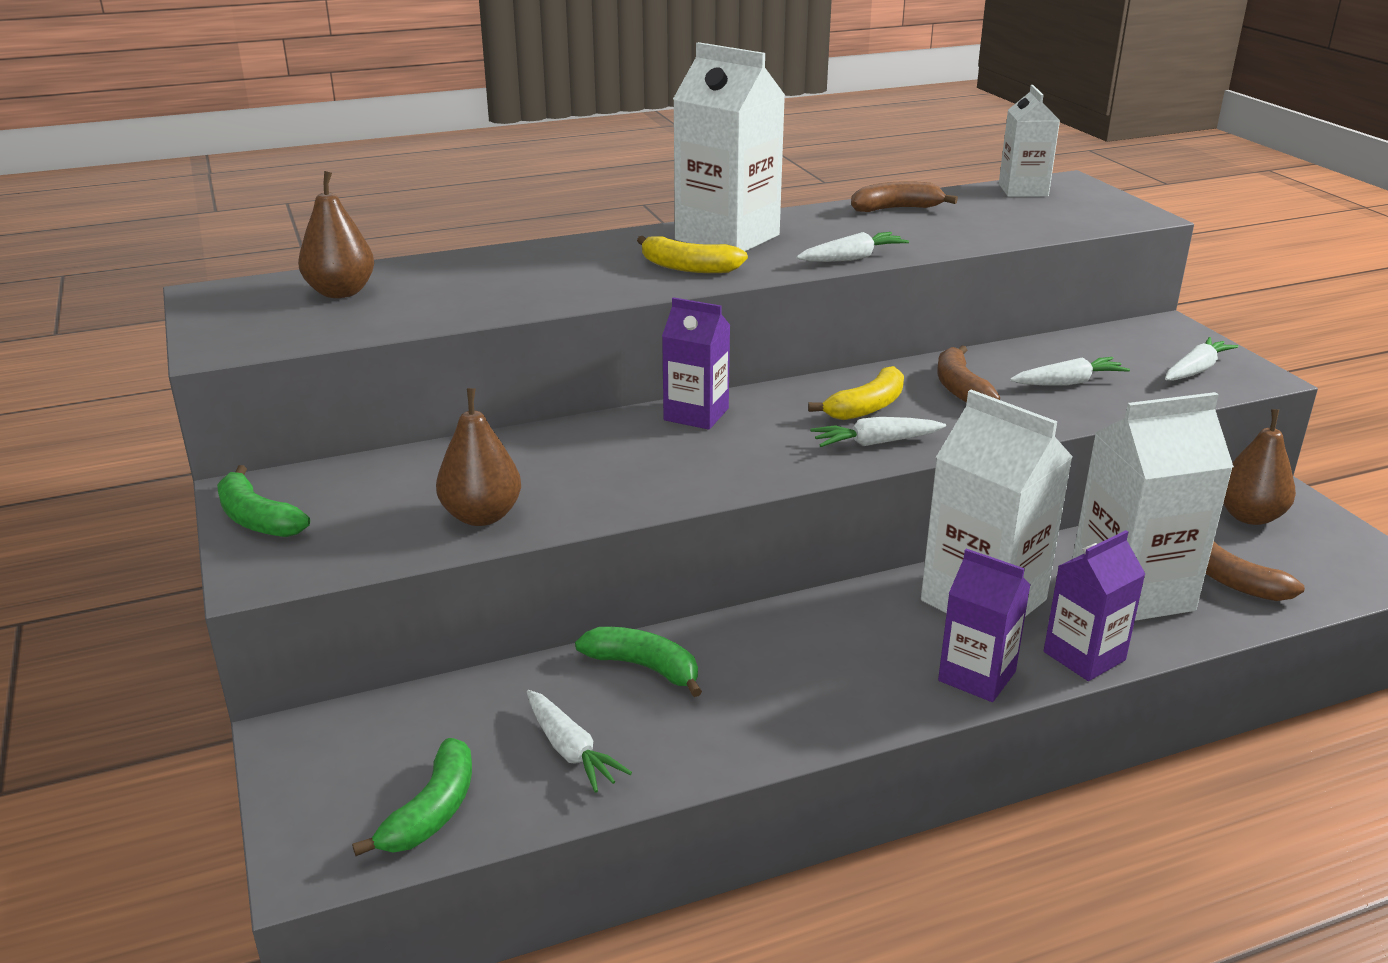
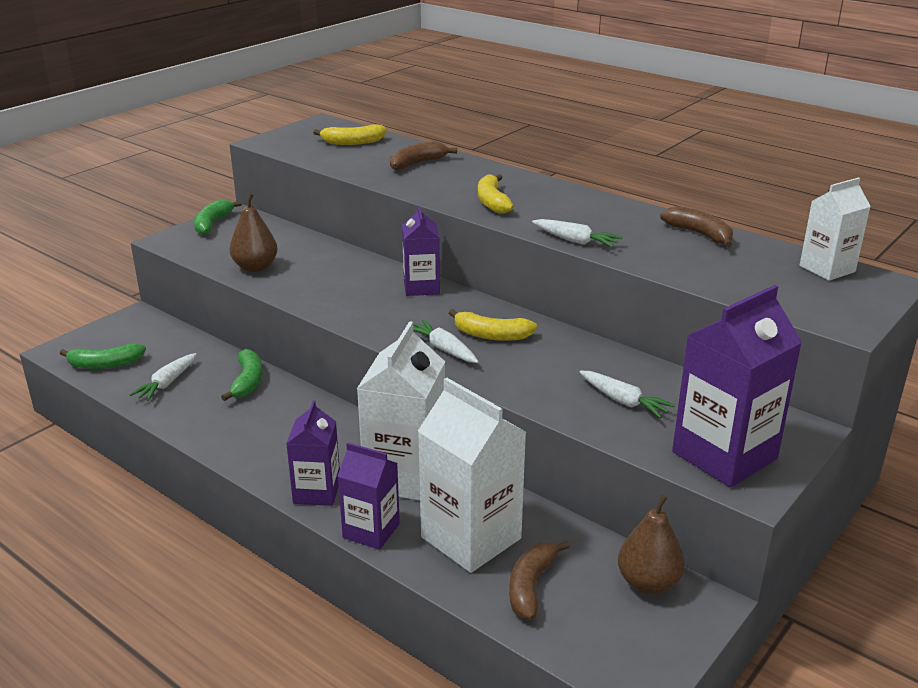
camera: 60 degrees right, 0 degrees up
(341, 292) = (353, 142): brown pear -> yellow banana
(727, 237) = (559, 200): white carton -> none
(960, 389) = (559, 361): brown banana -> brown banana (417, 163)
(1196, 370) = (724, 455): white carrot -> purple carton

